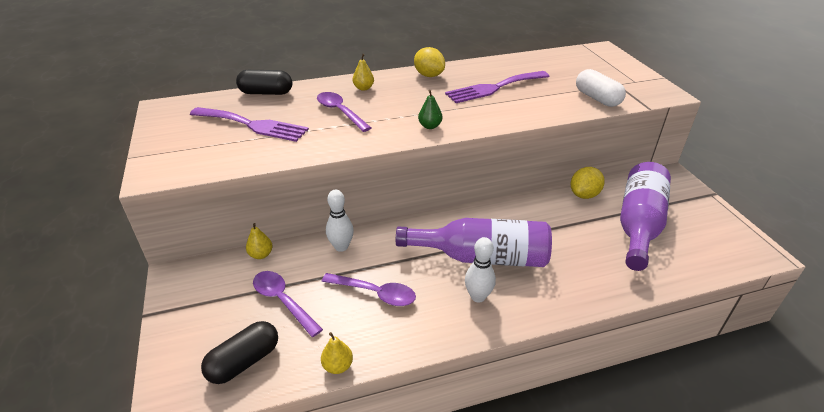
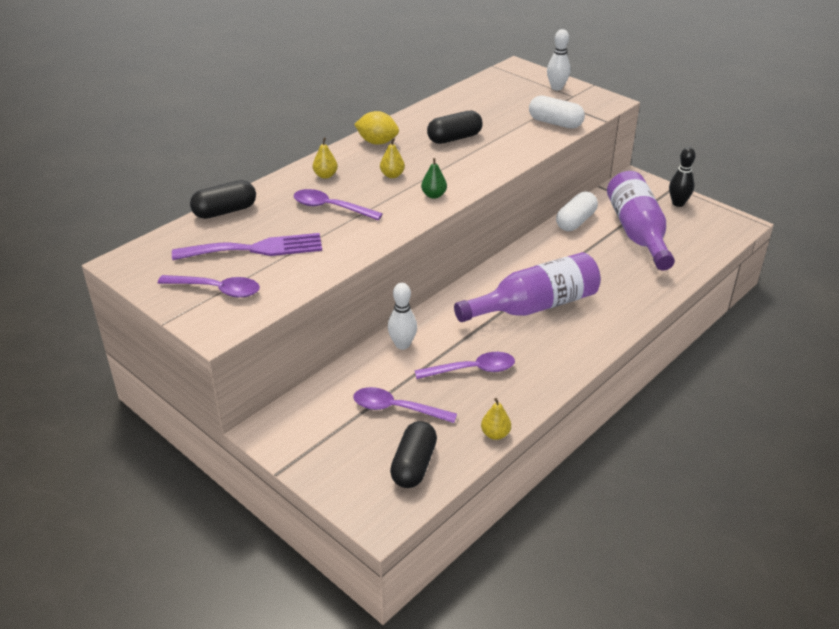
camera: 30 degrees left, 0 degrees up
(191, 145) = (217, 290): none -> purple spoon
(261, 255) = (332, 381): yellow pear -> yellow pear (392, 175)
(478, 296) = (558, 338): white bowling pin -> white bowling pin (556, 88)
(494, 88) = (454, 138): purple fork -> black capsule
(584, 195) = (575, 221): yellow lemon -> white capsule
(703, 211) = (678, 203): none -> black bowling pin

